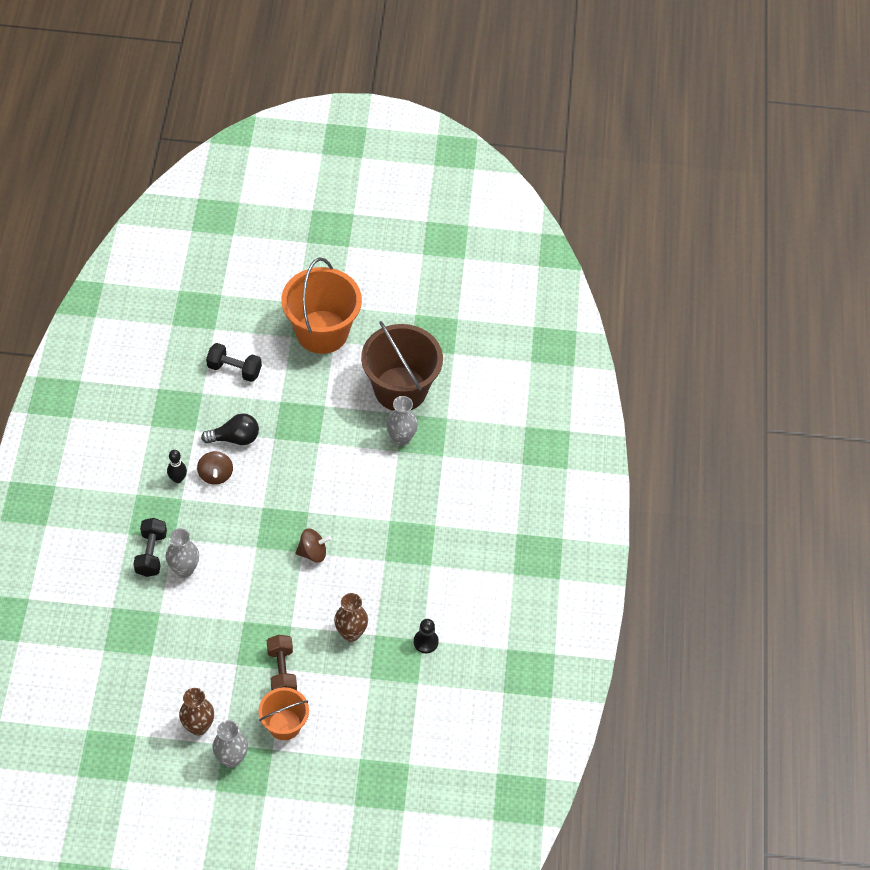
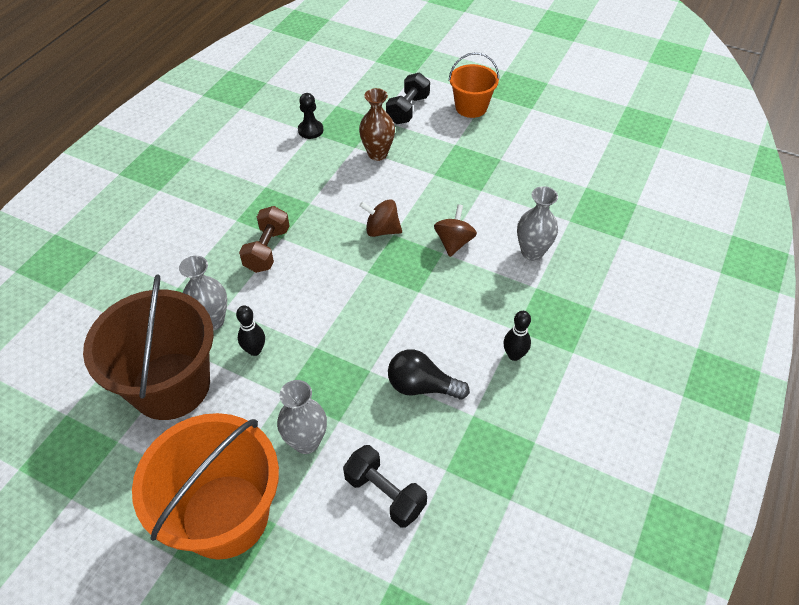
camera: 155 degrees left, 5 degrees down
(151, 554) = (567, 278): black dumbbell -> black dumbbell (408, 109)
(198, 726) = (551, 124): brown vase -> none
(215, 475) = (463, 346): brown spinning top -> brown spinning top (454, 242)
(231, 758) = (527, 98): grey vase -> grey vase (306, 442)
(282, 671) = (458, 143): brown dumbbell -> brown dumbbell (267, 250)
(359, 428) = (255, 350): none -> black bowling pin

